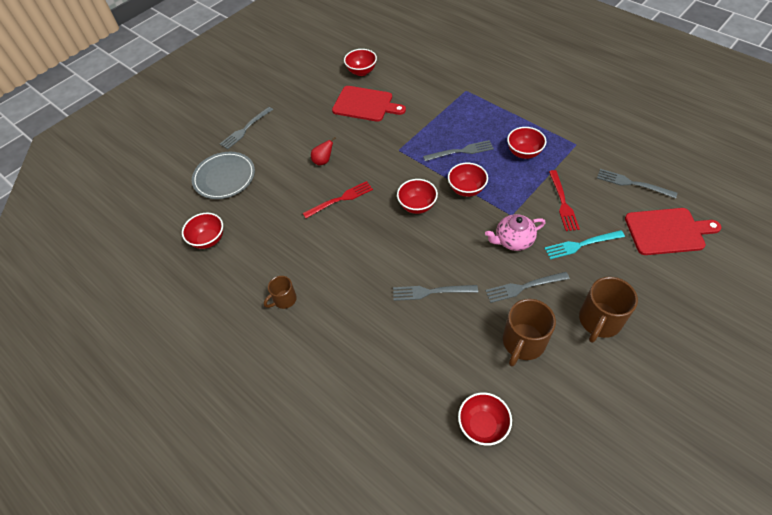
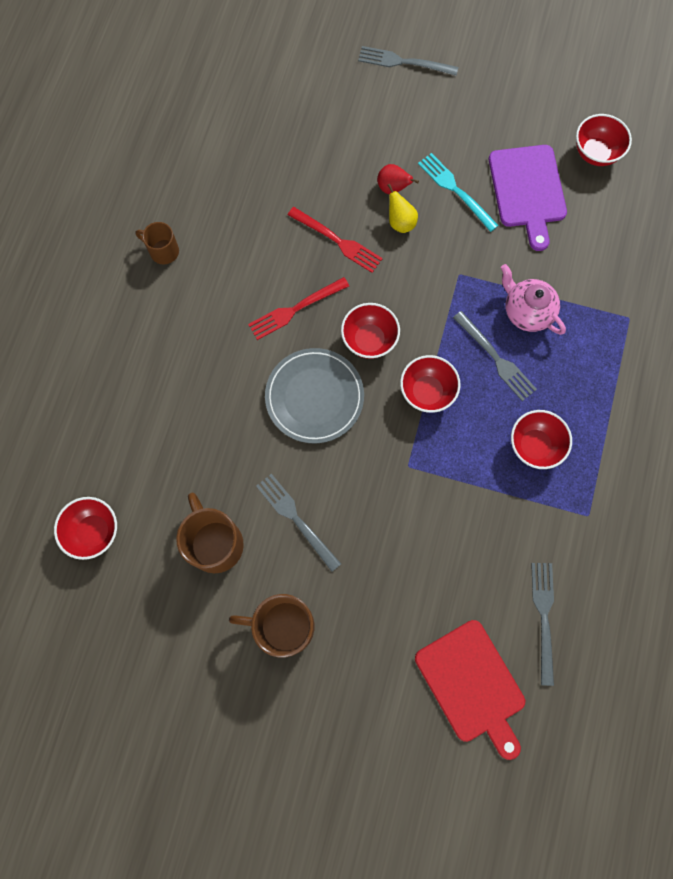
camera: 60 degrees right, 20 degrees up
(208, 240) = (208, 123): red bowl -> none
(224, 177) = (310, 85): grey plate -> grey plate (314, 397)
(348, 165) = (400, 222): none -> yellow pear
(365, 104) = (527, 190): red cutting board -> purple cutting board
(430, 292) = (242, 410): grey fork -> none
(513, 240) = (365, 482): pink teapot -> pink teapot (527, 311)
(523, 343) = (215, 543): brown mug -> brown mug turned 60 degrees clockwise
(563, 203) = (460, 528): red fork -> red fork (295, 310)
(580, 245) = (396, 572): turquoise fork -> turquoise fork (455, 190)

